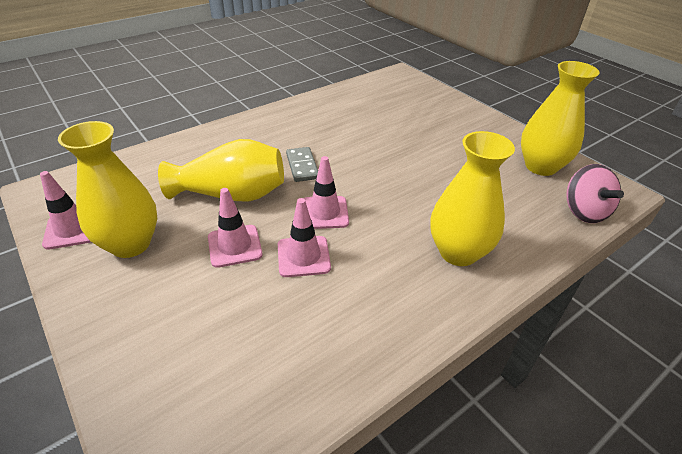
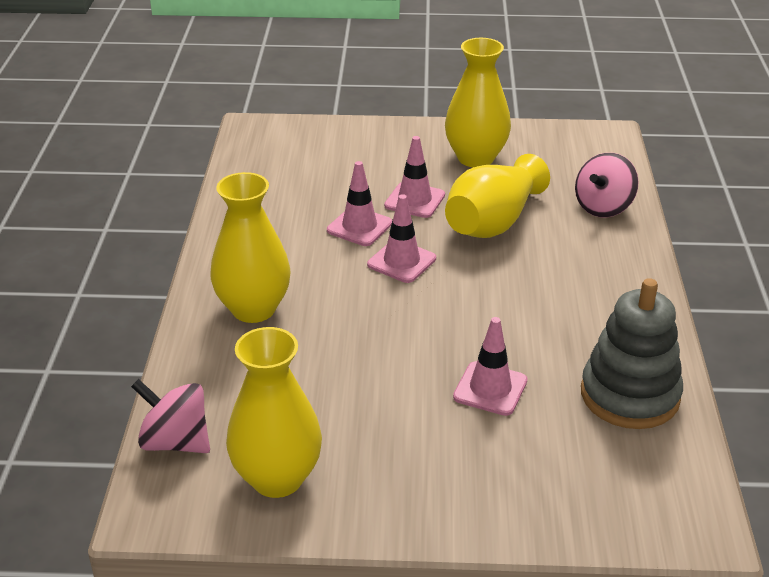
camera: 130 degrees right, 5 degrees down
(72, 229) = (526, 139): pink traffic cone -> pink traffic cone (490, 389)
(169, 158) = (603, 207): none -> pink spinning top
(302, 166) = (497, 282): grey domino -> none
(347, 102) = (629, 395): none -> grey stacking toy

